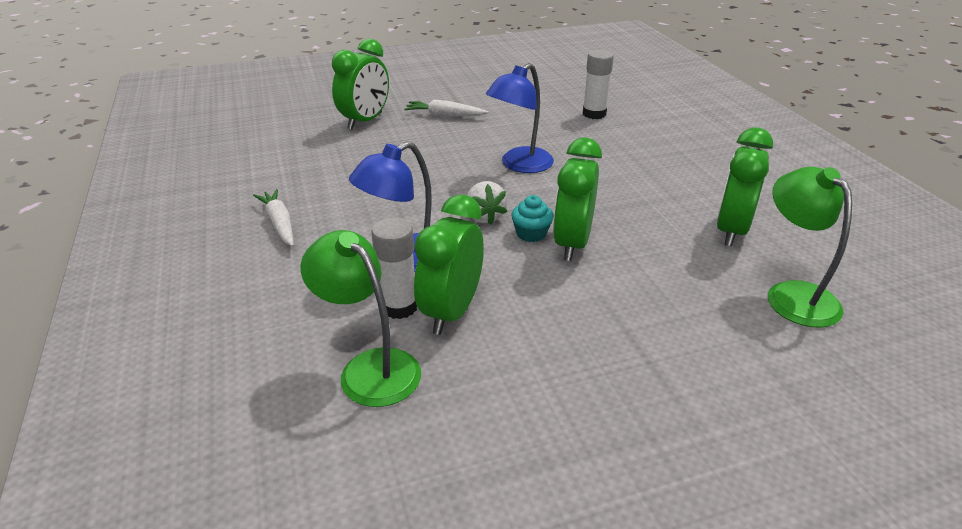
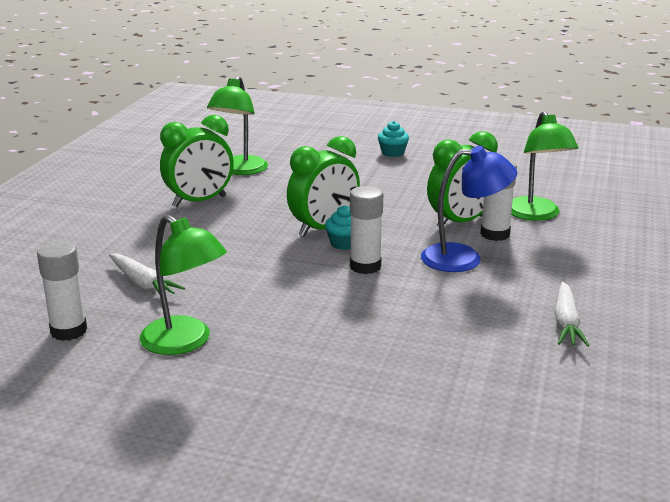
camera: 145 degrees left, 10 degrees down
(365, 121) = (368, 442): green clock -> none
(444, 115) = (245, 406): white carrot -> white carrot (143, 283)
(484, 217) = (365, 266): white strawberry -> white glue stick
(519, 165) = (263, 300): blue lamp -> none
(523, 129) = (185, 342): none -> green lamp
(700, 446) = (392, 153): none -> turquoise cupcake

